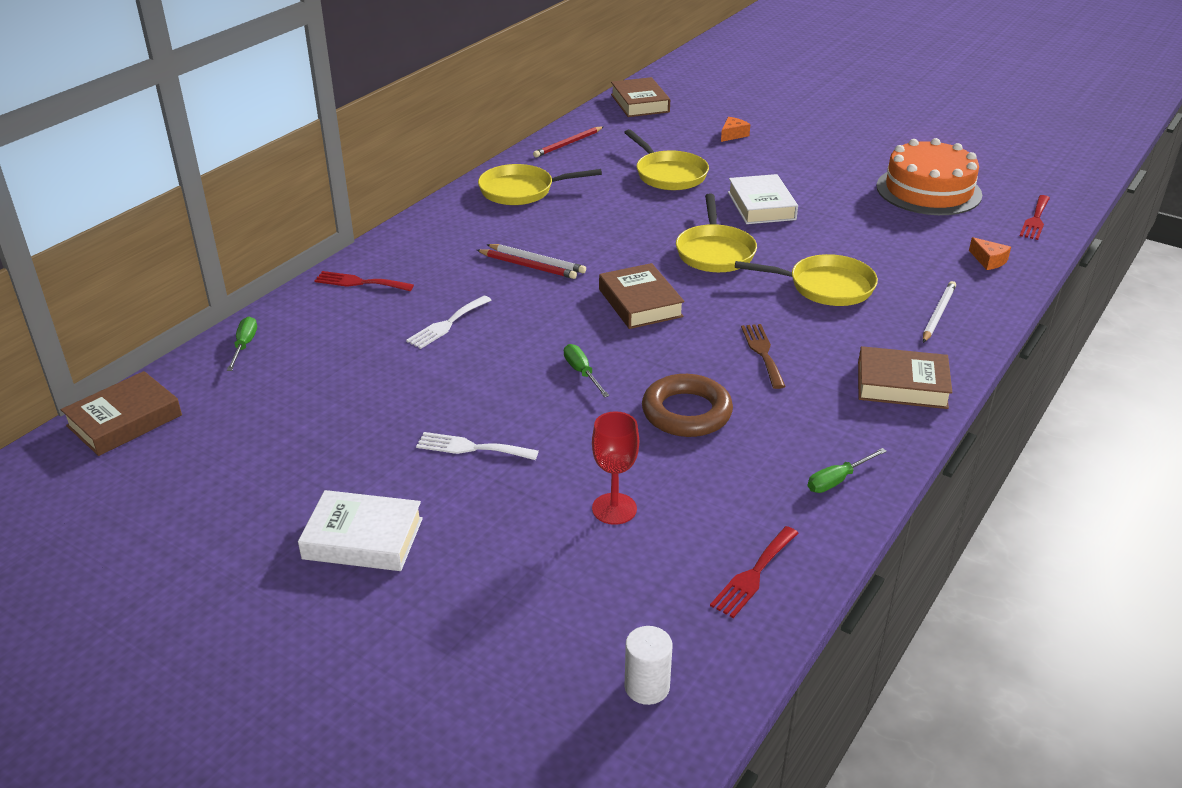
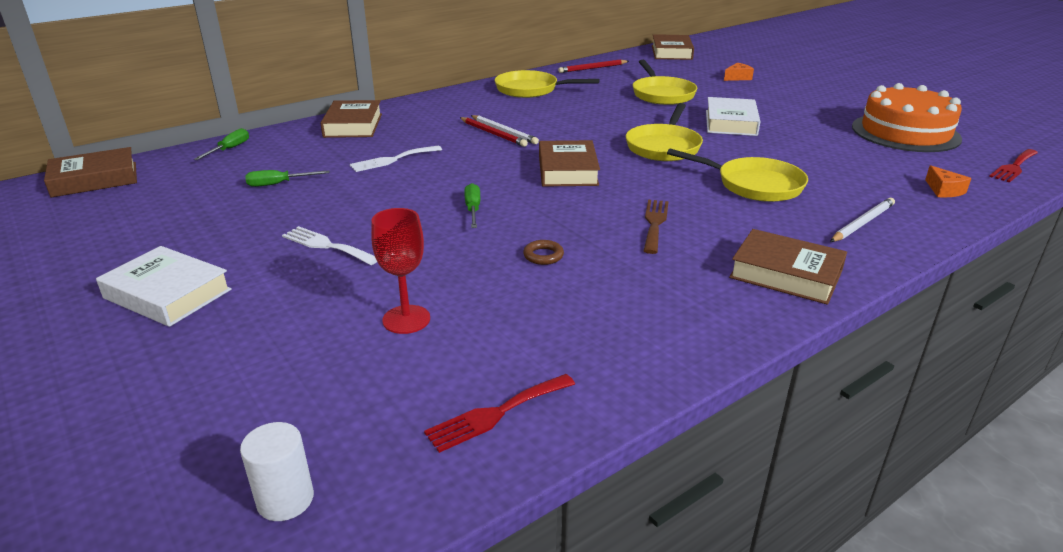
camera: 20 degrees right, 5 degrees down
(360, 282) = (353, 125): red fork -> brown book
(686, 412) = (543, 256): brown ring -> brown ring, size x0.44
(837, 480) = (656, 344): green screwdriver -> green screwdriver (278, 184)

